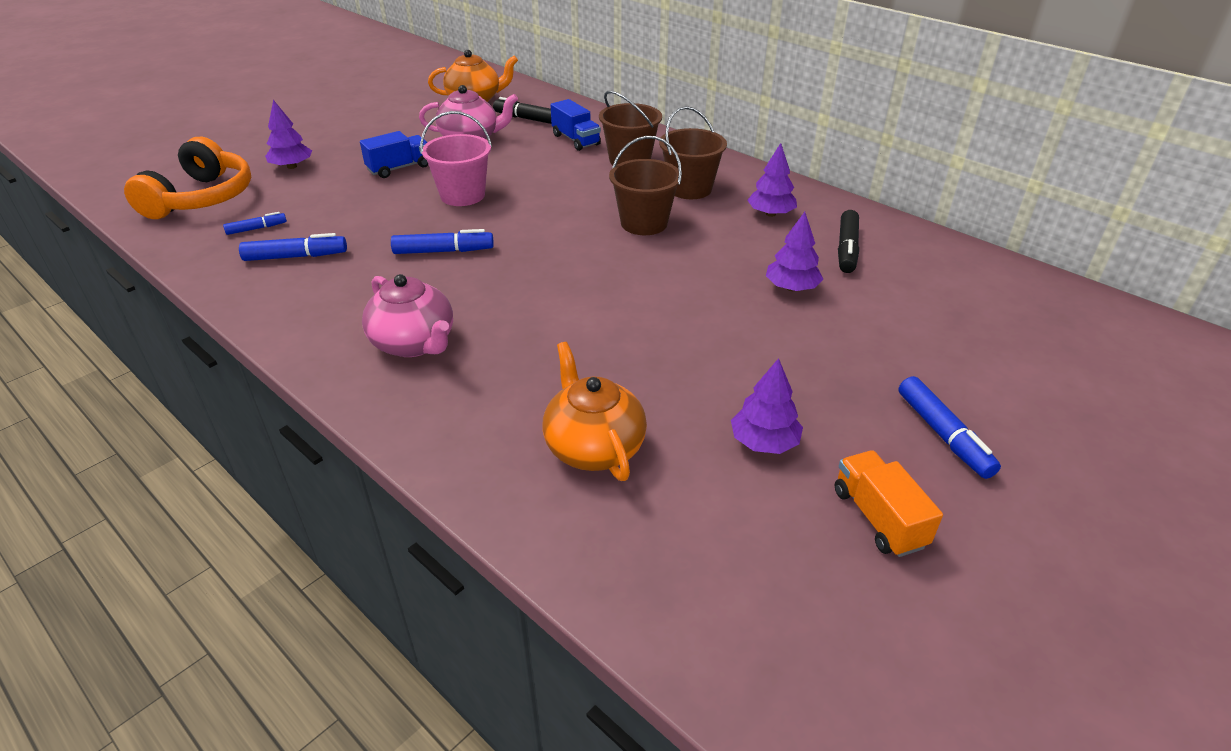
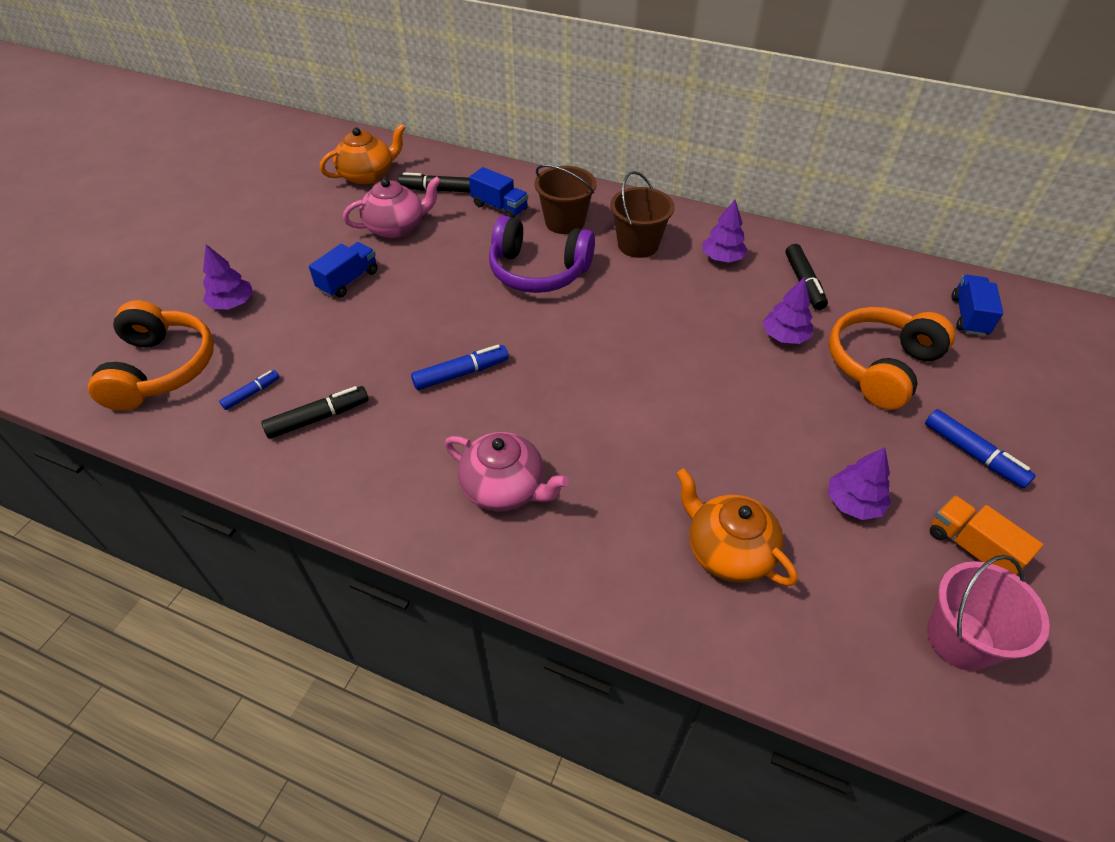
camera: 20 degrees left, 10 degrees up
(295, 256) = (318, 418): blue marker -> black marker
(462, 195) = (435, 301): pink bucket -> pink bucket (960, 639)
(575, 191) = (538, 271): none -> purple headphones
(644, 223) = (622, 295): brown bucket -> none
(885, 334) = (880, 366): none -> orange headphones
(1027, 313) = (968, 316): none -> blue truck

